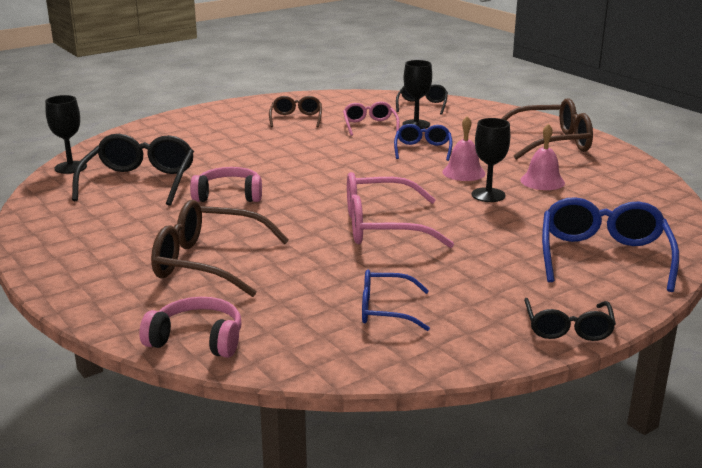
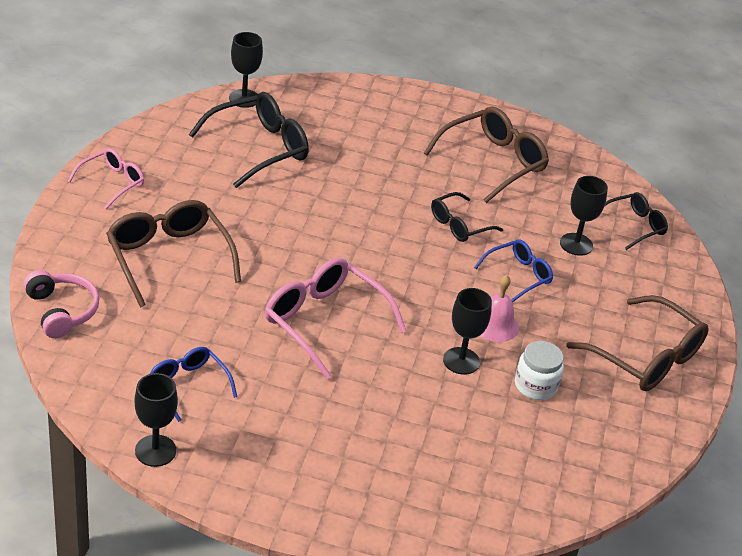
camera: 45 degrees right, 15 degrees up
(228, 195) = (288, 208): pink headphones -> none
(296, 118) = (493, 162): brown glasses -> brown glasses, size x1.71
(369, 125) = (535, 215): pink glasses -> pink glasses (112, 182)
(453, 356) = (155, 451): none -> black goblet
(542, 181) = (535, 386): pink bell -> white jar
(568, 328) = (256, 501): black glasses -> black glasses (459, 225)
(603, 256) = (411, 482): blue glasses -> none

